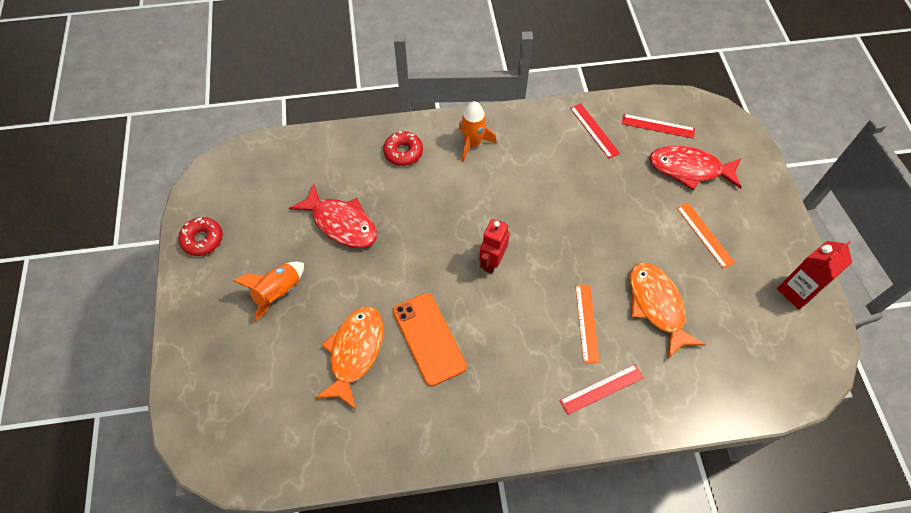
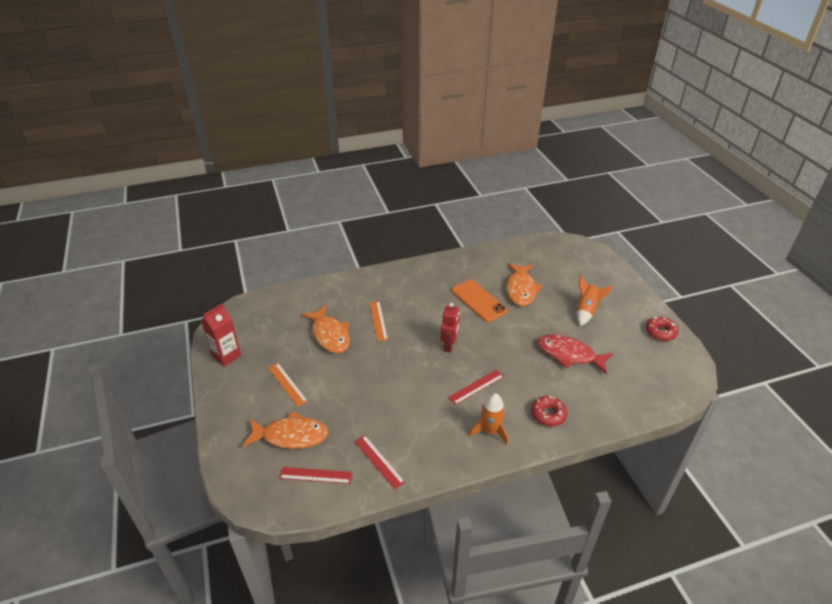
camera: 170 degrees right, 20 degrees down
(601, 389) = (367, 291): red ruler -> red ruler (476, 387)
(689, 169) = (291, 436): red fish -> orange fish

